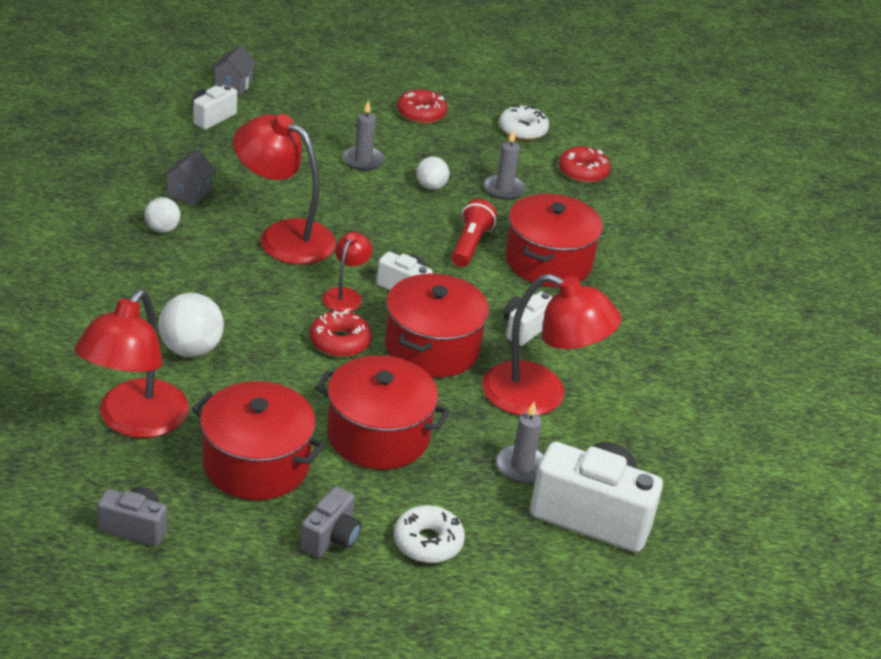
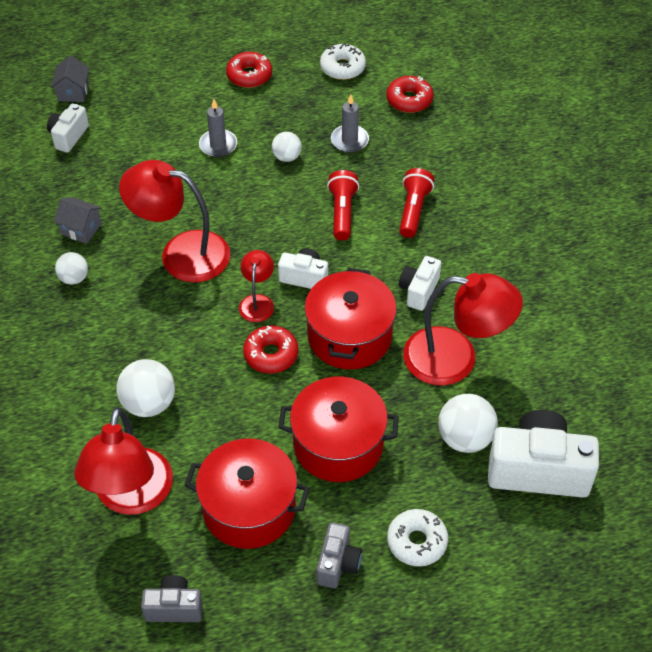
camera: 10 degrees left, 15 degrees up
(189, 192) = (81, 229): grey house -> grey house turned 75 degrees counterclockwise
(521, 466) = (465, 438): grey candle -> white ball
(548, 261) = (413, 210): red pot -> red flashlight

